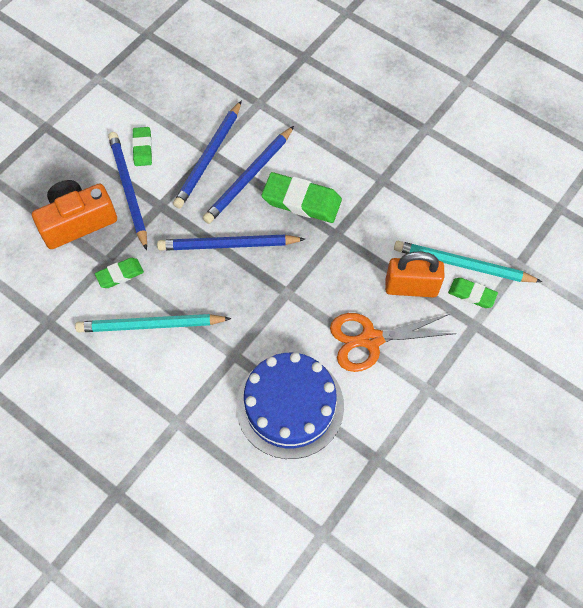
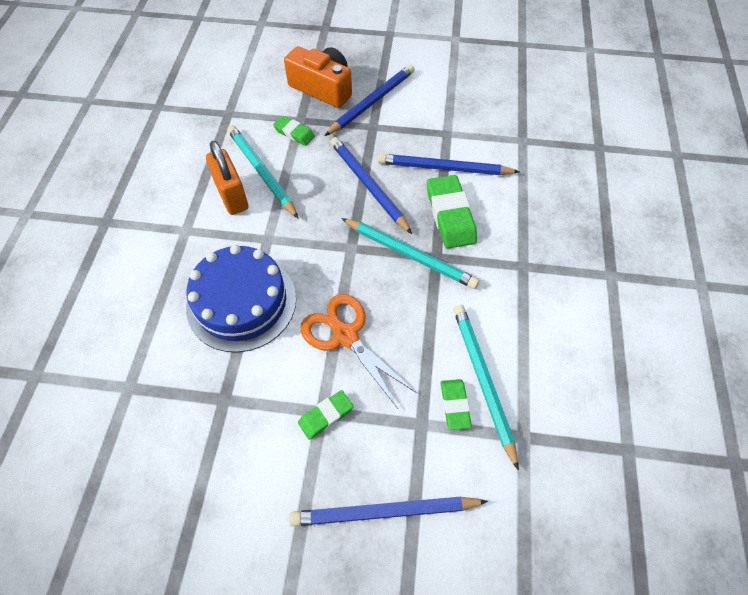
camera: 60 degrees right, 5 degrees down
(142, 148) = (415, 92): green eraser -> green eraser (326, 416)
(209, 157) = (442, 134): blue pencil -> blue pencil (384, 511)
(322, 252) = (409, 255): none -> turquoise pencil
(411, 287) = (424, 344): orange padlock -> orange padlock (232, 196)

